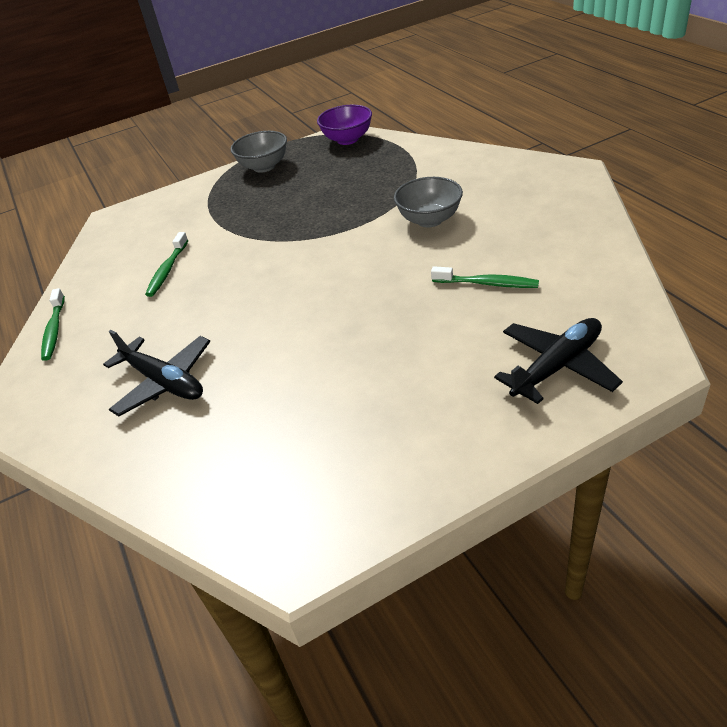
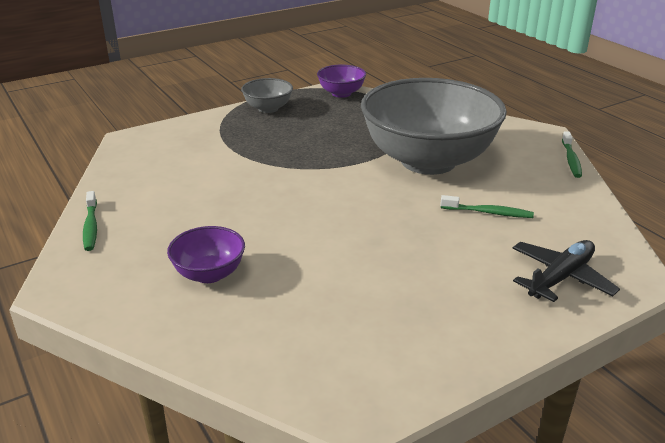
camera: 10 degrees left, 10 degrees down
(164, 382) = (209, 274): black plane -> purple bowl
(167, 270) = (193, 184): green toothbrush -> green toothbrush (571, 160)
(429, 220) = (428, 161): grey bowl -> grey bowl, size x2.36

